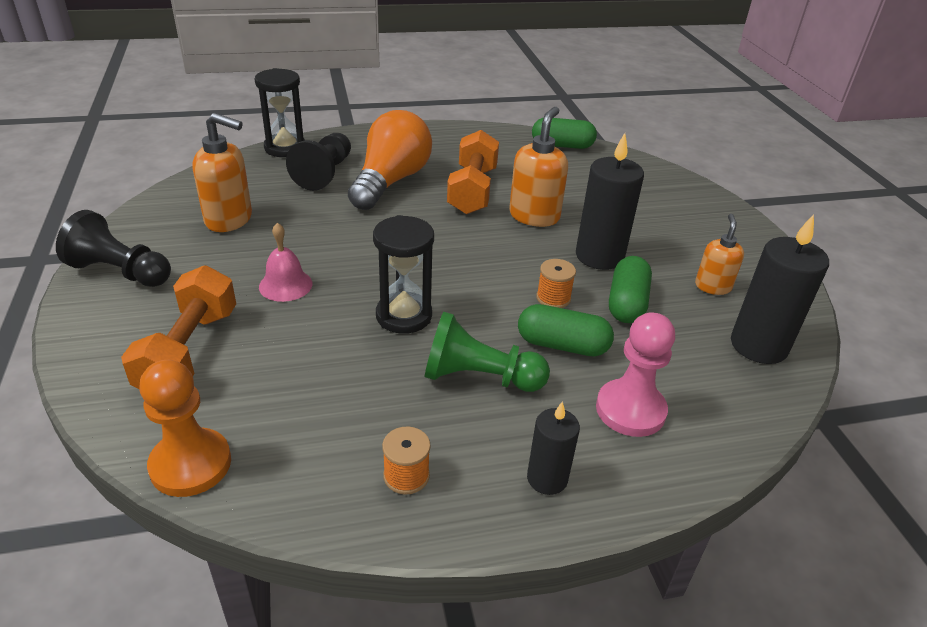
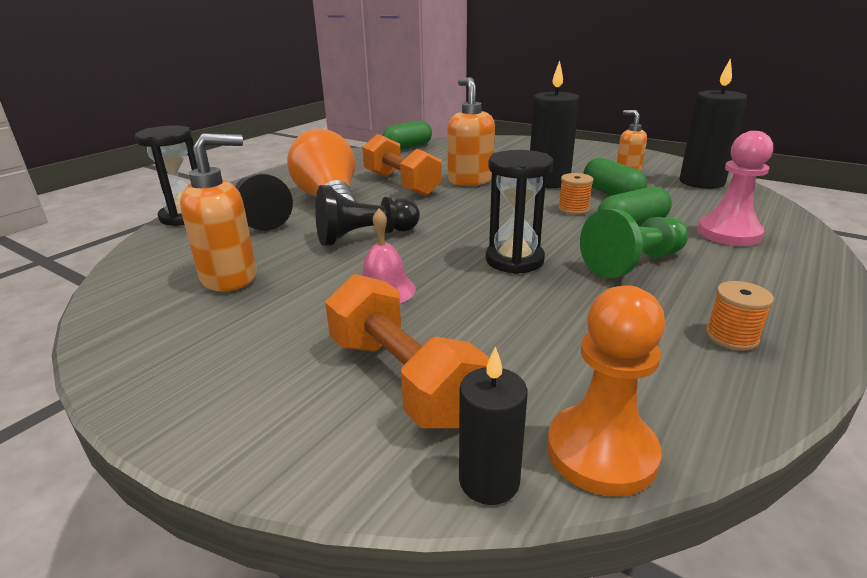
camera: 40 degrees left, 10 degrees down
(120, 272) = (182, 370): black pawn -> black pawn (364, 236)
(547, 478) = (782, 285): black candle -> black candle (489, 481)

